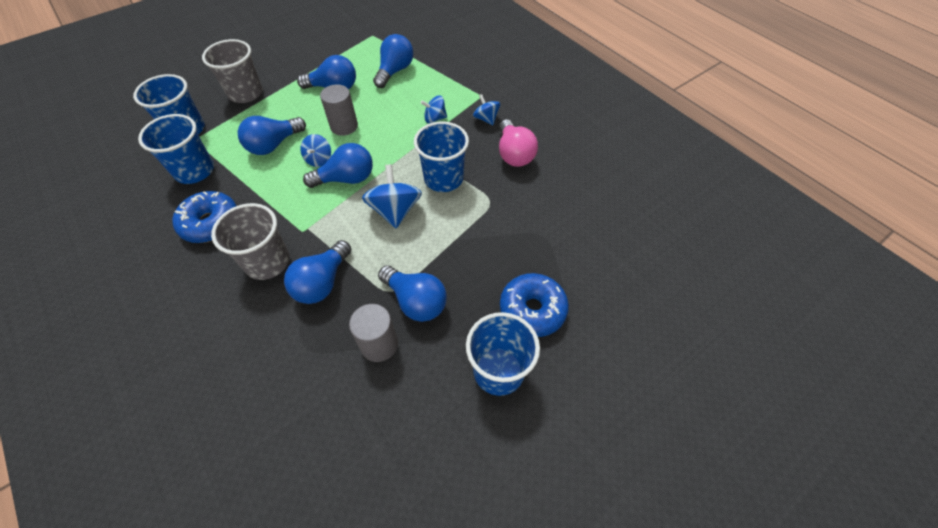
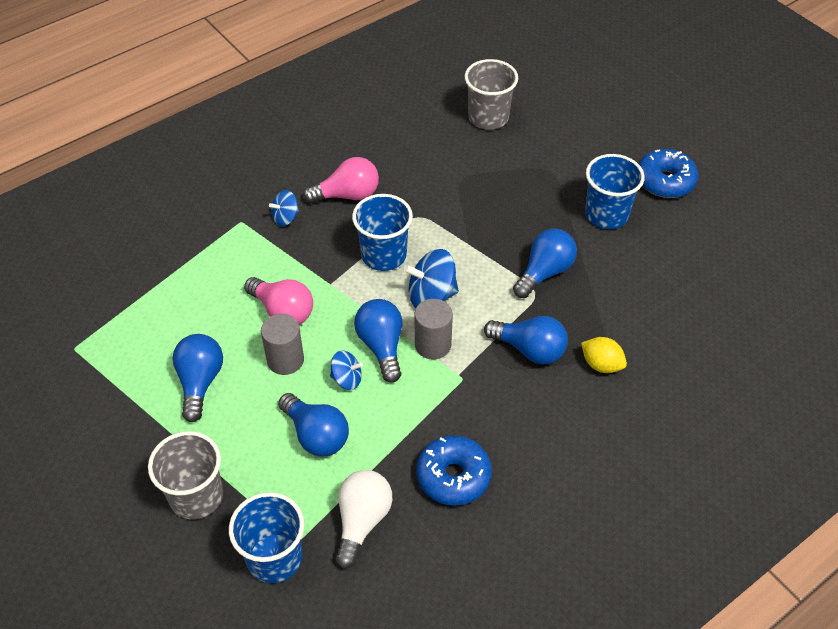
camera: 90 degrees left, 5 degrees down
(195, 171) = (362, 521): blue cup -> white light bulb
(267, 262) = (507, 404): grey cup -> grey cup (488, 117)
(292, 344) = (601, 364): none -> yellow lemon
(379, 344) = (593, 297): grey cylinder -> grey cylinder (433, 345)
(389, 122) = (283, 311): none -> pink light bulb
(395, 71) = (173, 313): blue light bulb -> none
(434, 118) = (280, 266): blue spinning top -> none
(532, 310) = (545, 190): blue donut -> blue donut (665, 181)

